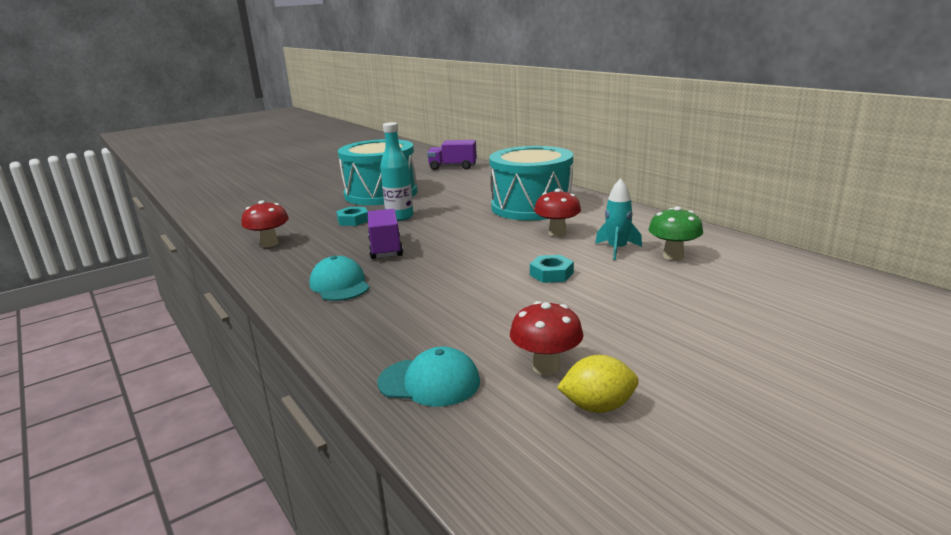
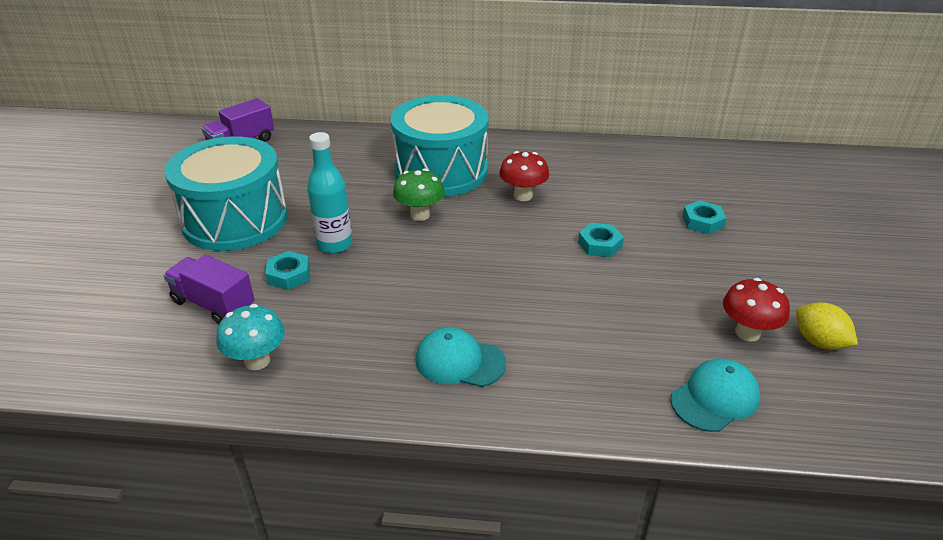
camera: 50 degrees left, 15 degrees up
(269, 244) = (257, 361): red mushroom -> turquoise mushroom
(385, 248) = (409, 293): purple truck -> purple truck (213, 304)
(598, 407) = (819, 342): yellow lemon -> yellow lemon turned 75 degrees counterclockwise
(617, 249) = (596, 193): turquoise rocket -> none
(673, 256) = (641, 182): green mushroom -> green mushroom (420, 215)
(673, 295) = (702, 222): none -> turquoise nut

